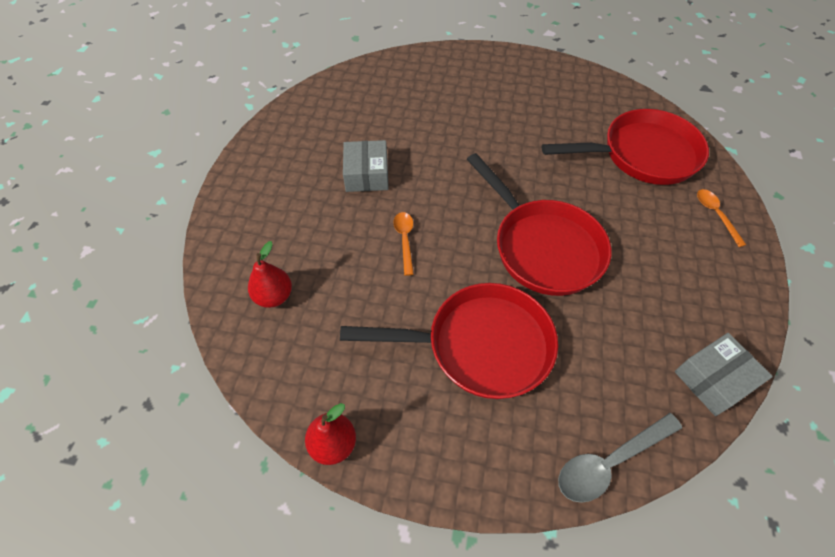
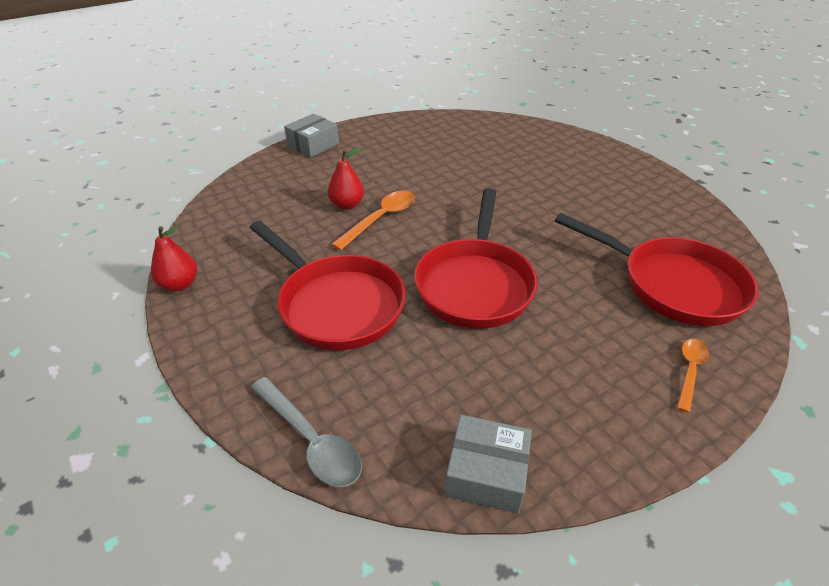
camera: 45 degrees right, 15 degrees down
(274, 296) = (264, 198): red pear -> red pear (347, 205)
(367, 174) = (412, 173): grey box -> grey box (313, 145)
(405, 240) = (381, 219): orange spoon -> orange spoon, size x1.57
(609, 462) = (311, 441): grey spoon -> grey spoon turned 150 degrees counterclockwise

